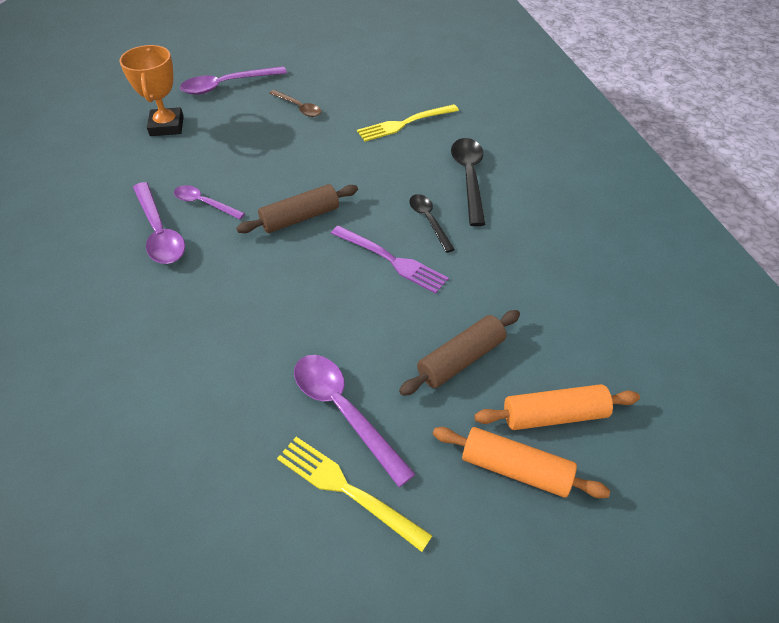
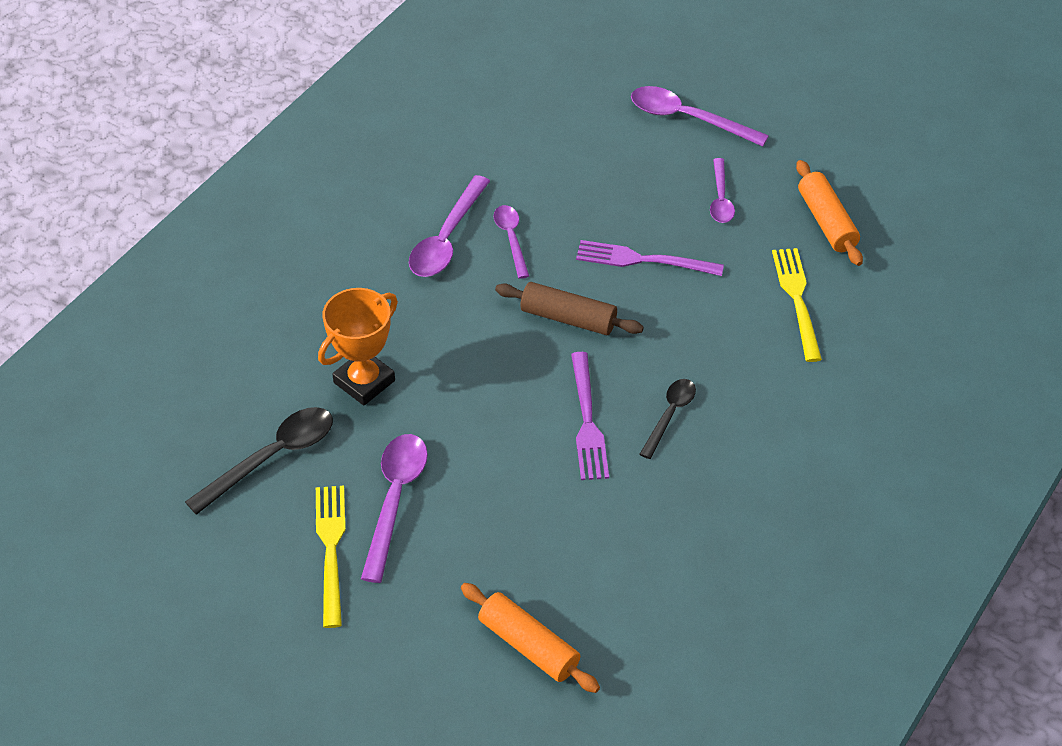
camera: 50 degrees right, 0 degrees up
(167, 126) = (577, 128): orange trophy -> orange trophy (364, 381)
(298, 107) = (720, 198): brown spoon -> purple spoon
(299, 161) = (642, 260): none -> purple fork
(404, 124) = (796, 299): yellow fork -> yellow fork turned 60 degrees clockwise
(461, 359) = (523, 545): brown rolling pin -> none
(469, 178) = (770, 407): black spoon -> black spoon (272, 457)
(515, 469) = (449, 647): orange rolling pin -> orange rolling pin (826, 222)

